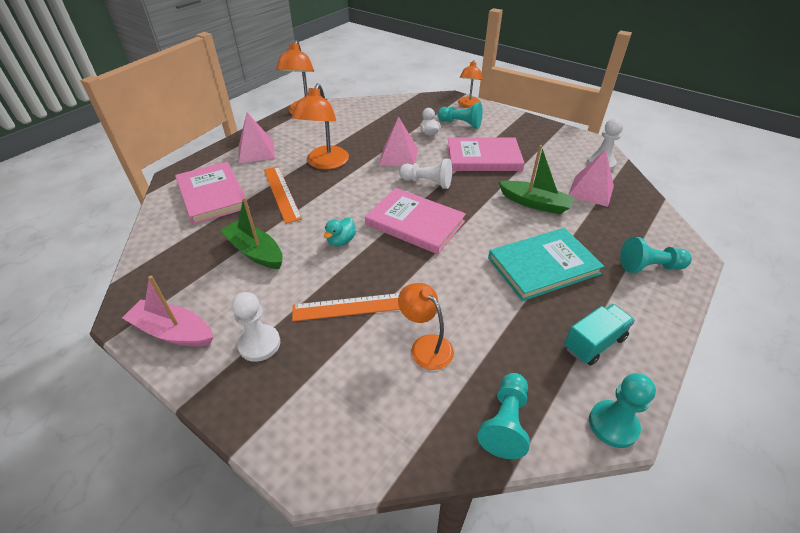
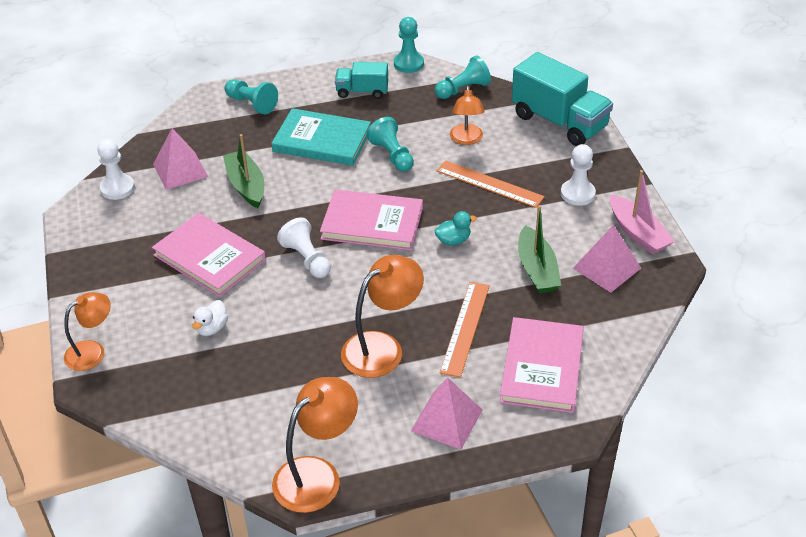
camera: 140 degrees left, 0 degrees up
(345, 444) = (559, 122): none -> turquoise truck
(398, 156) = (291, 311): pink pyramid -> pink pyramid (607, 268)
(415, 223) = (372, 223): pink book -> pink book turned 60 degrees counterclockwise
(461, 124) = (155, 322): turquoise pawn -> turquoise pawn (392, 155)

